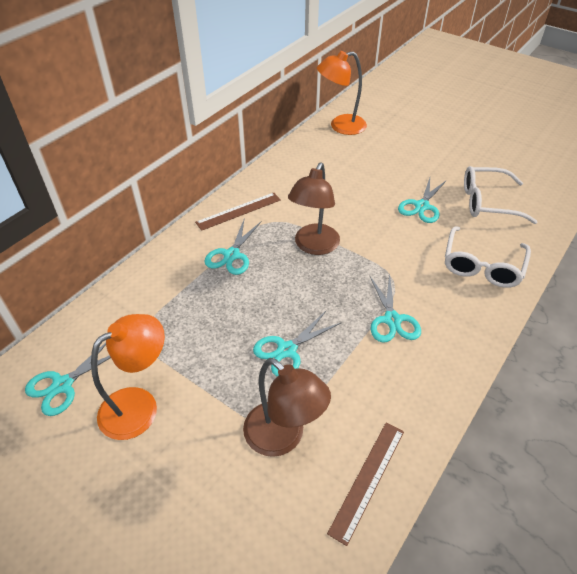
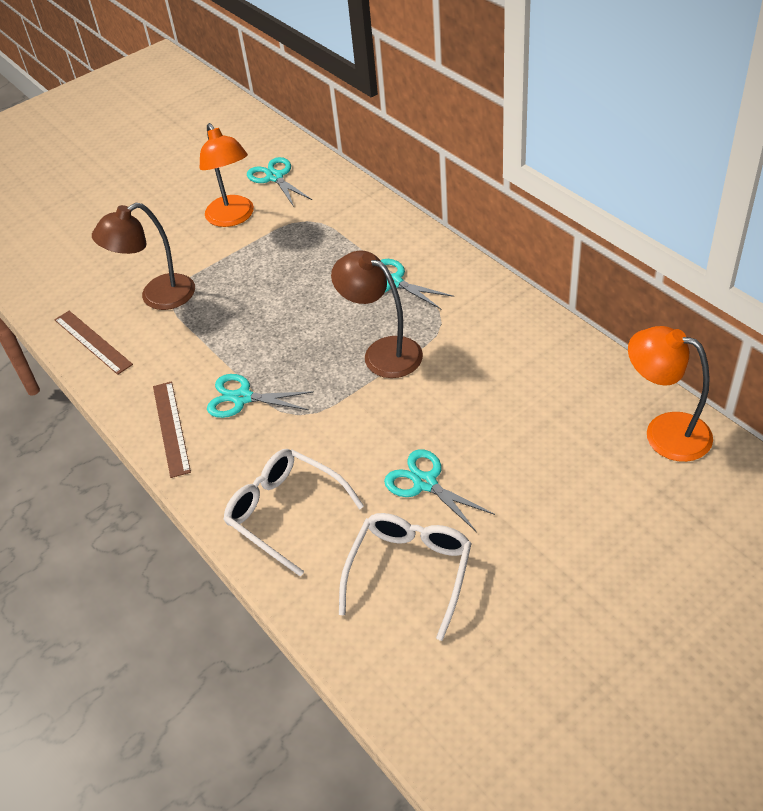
camera: 110 degrees right, 0 degrees up
(238, 211) = (470, 293): brown ruler -> brown ruler (171, 428)
(287, 350) = (244, 310): turquoise scissors -> none
(340, 126) = (664, 432): orange lamp -> orange lamp turned 60 degrees counterclockwise

